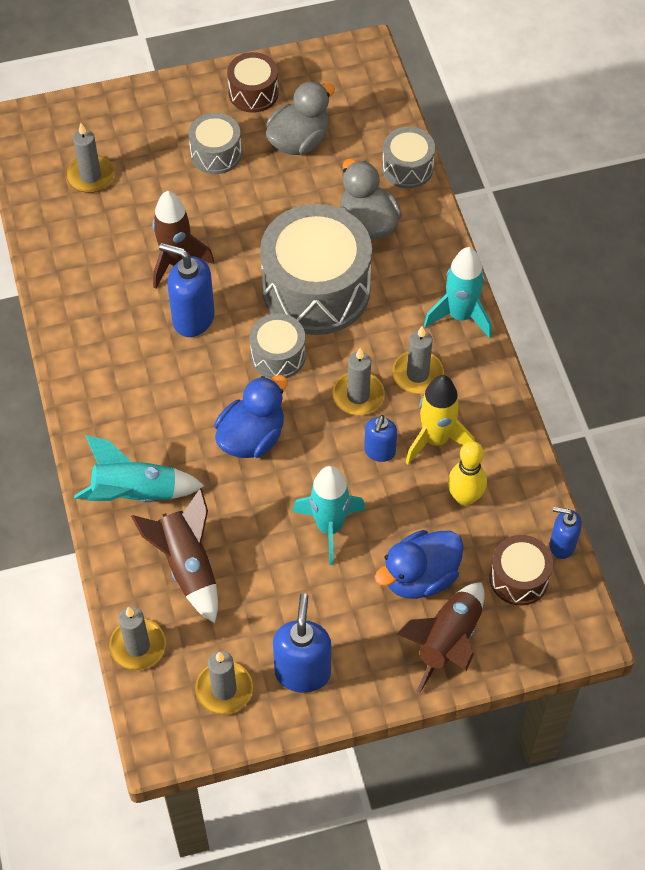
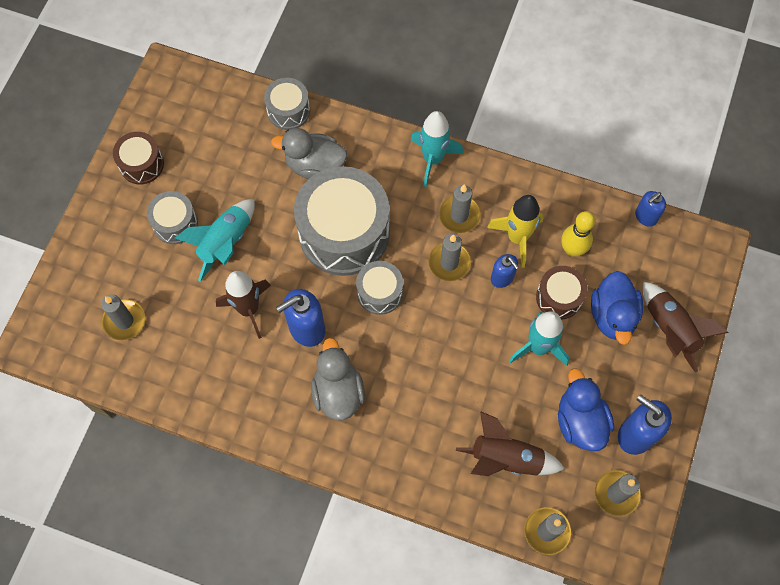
camera: 55 degrees left, 10 degrees up
(135, 493) = (424, 458): turquoise rocket -> turquoise rocket (225, 243)
(252, 437) = (433, 352): blue duck -> blue duck (580, 421)
(299, 141) = (209, 162): grey duck -> grey duck (338, 392)
(519, 578) = (652, 257): brown drum -> brown drum (559, 297)

